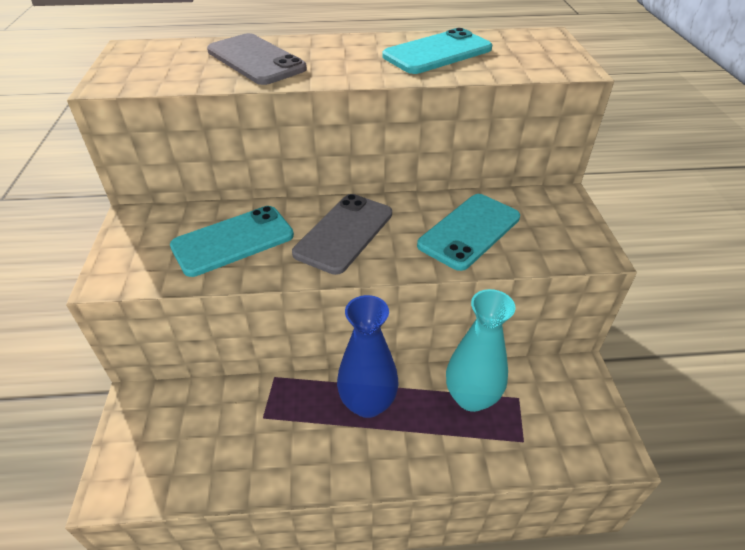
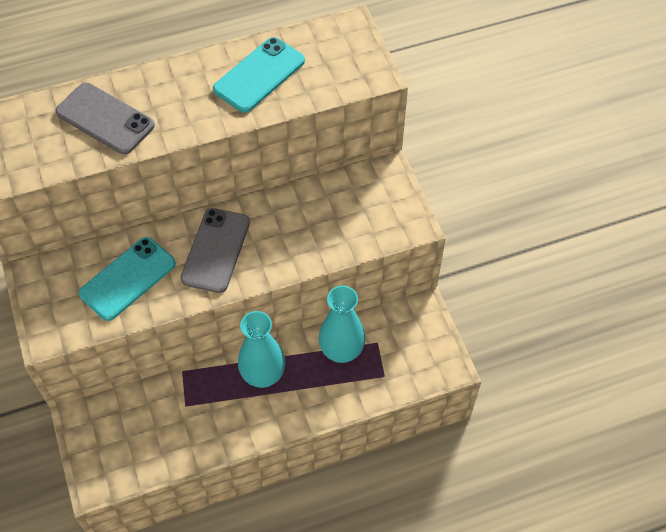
camera: 15 degrees left, 15 degrees up
(368, 403) = (263, 375): blue vase -> turquoise vase
(469, 231) = (316, 226): turquoise phone -> none

